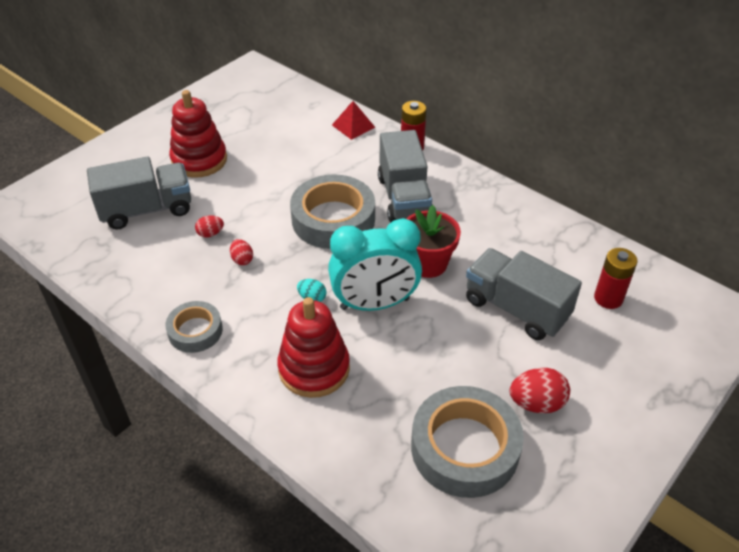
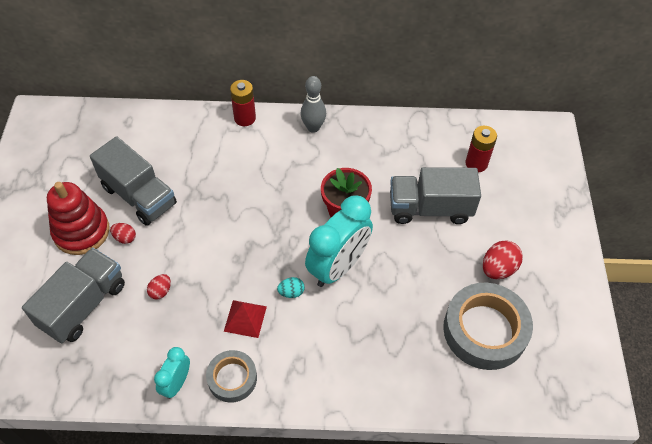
camera: 40 degrees left, 10 degrees up
(151, 306) = (176, 383): none -> turquoise clock
(242, 259) = (208, 296): red egg -> red egg (125, 238)
(314, 368) = (344, 345): red stacking toy -> none
(333, 219) = (244, 217): grey tape -> none
(353, 126) = (181, 124): red pyramid -> red pyramid (245, 318)
(404, 198) = (279, 166): grey truck -> grey truck (139, 196)
(467, 184) = (313, 127): none -> grey bowling pin

